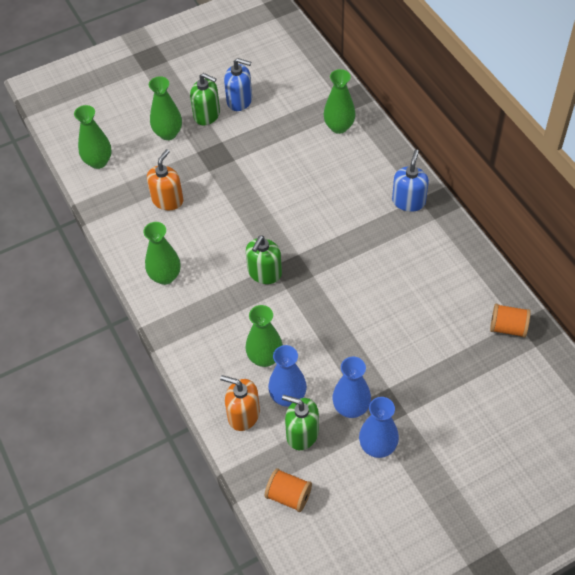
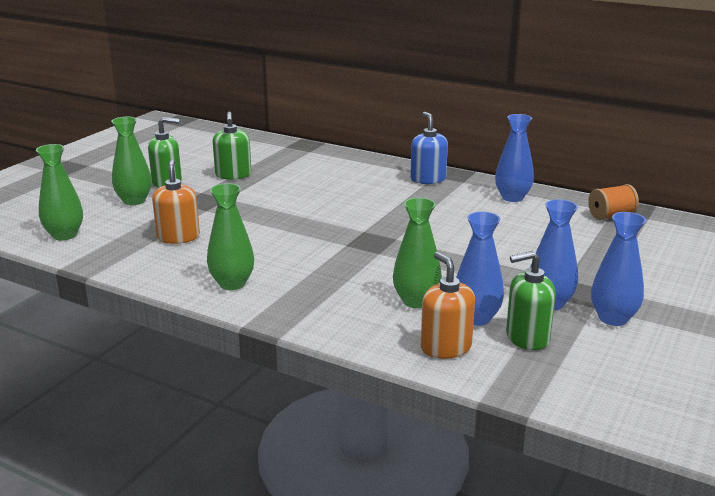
camera: 35 degrees left, 30 degrees down
(239, 101) = (194, 168): blue soap dispenser -> none
(243, 415) = (445, 347): orange soap dispenser -> orange soap dispenser turned 75 degrees clockwise
(264, 273) = (344, 250): green soap dispenser -> green soap dispenser (233, 175)
(288, 496) = (578, 387): orange spool -> none
(339, 127) = (311, 160): green vase -> none
(452, 262) = (512, 197): none -> blue vase

